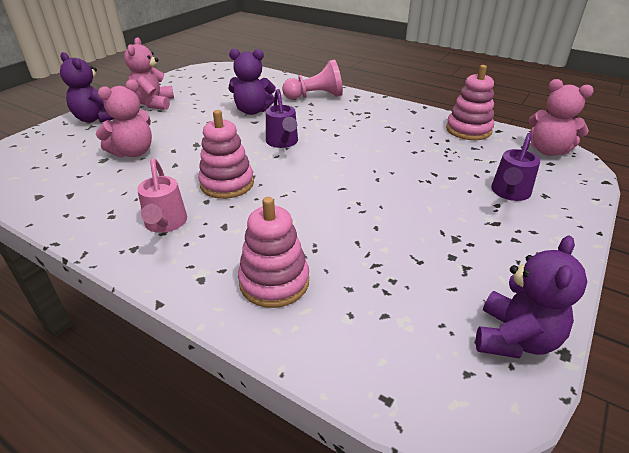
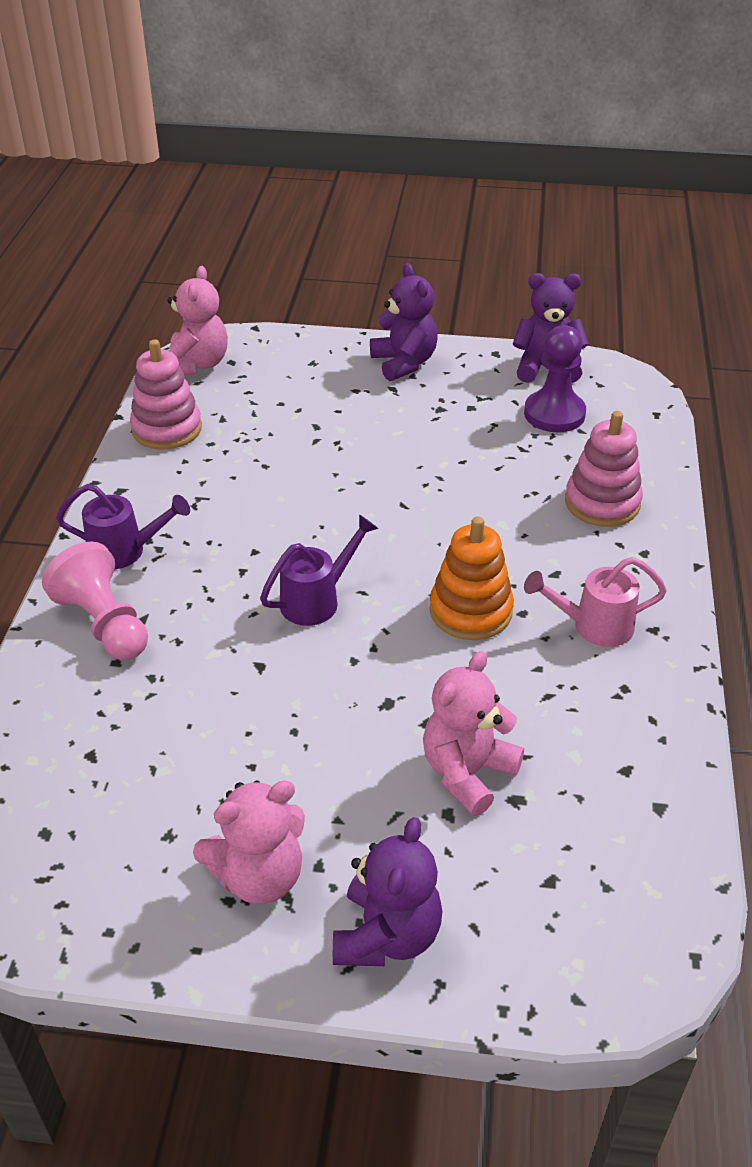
camera: 115 degrees left, 5 degrees up
(133, 152) = (467, 772): pink teddy bear -> pink teddy bear turned 75 degrees counterclockwise
(165, 224) = (594, 626): pink watering can -> pink watering can turned 150 degrees counterclockwise
(227, 184) = (470, 611): pink stacking toy -> orange stacking toy
(252, 111) = (215, 688): purple teddy bear -> purple teddy bear (404, 363)
(420, 307) = (554, 414): none -> purple pawn
(509, 193) = (324, 384): purple watering can -> purple watering can (125, 551)

